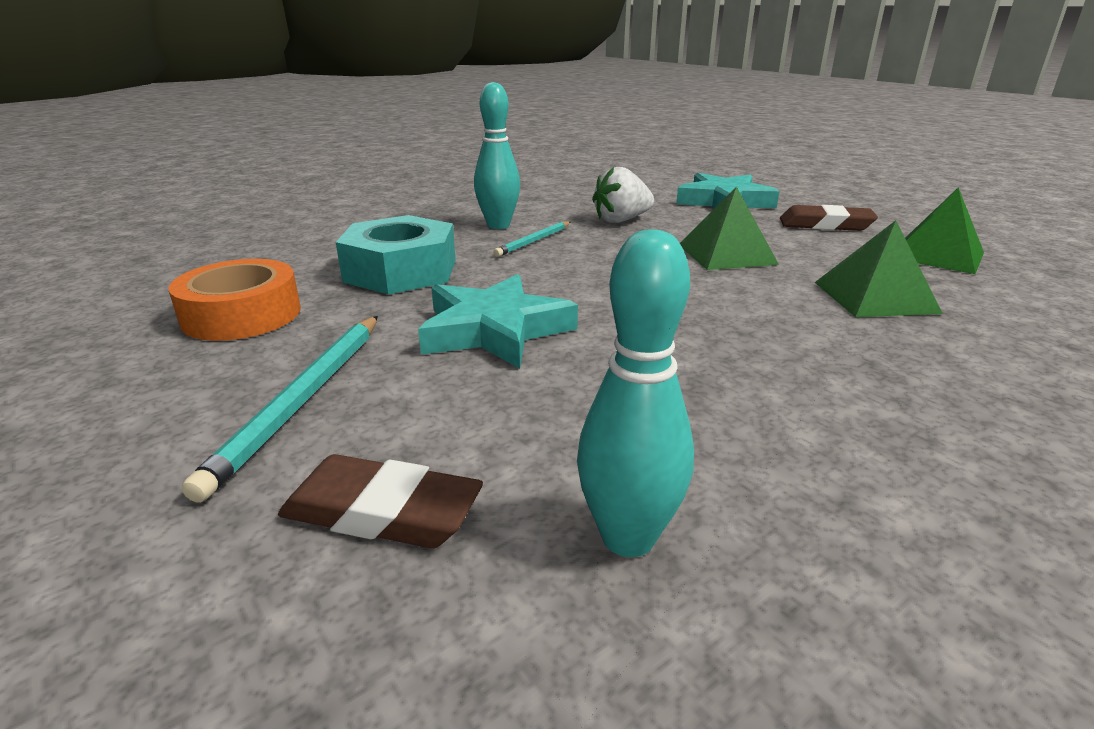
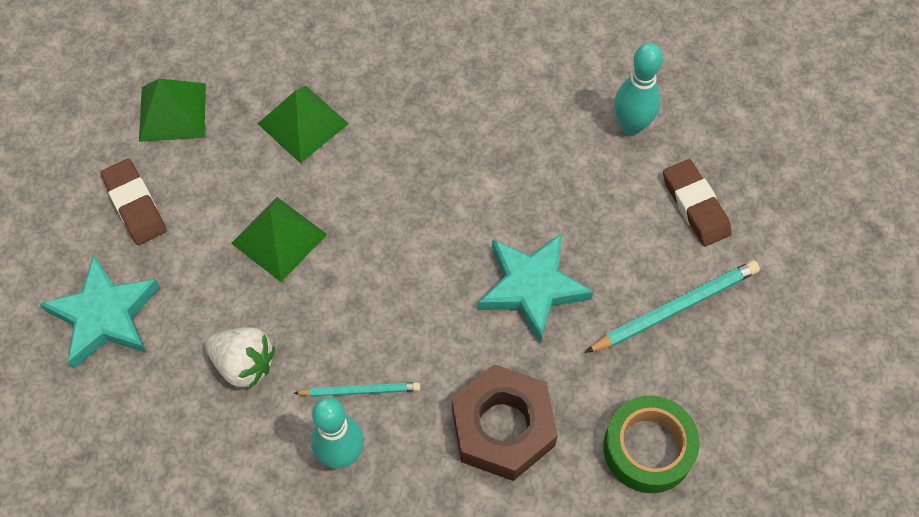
camera: 130 degrees left, 35 degrees up
(242, 315) = (648, 448): orange tape -> green tape
(401, 271) = (503, 427): turquoise nut -> brown nut

